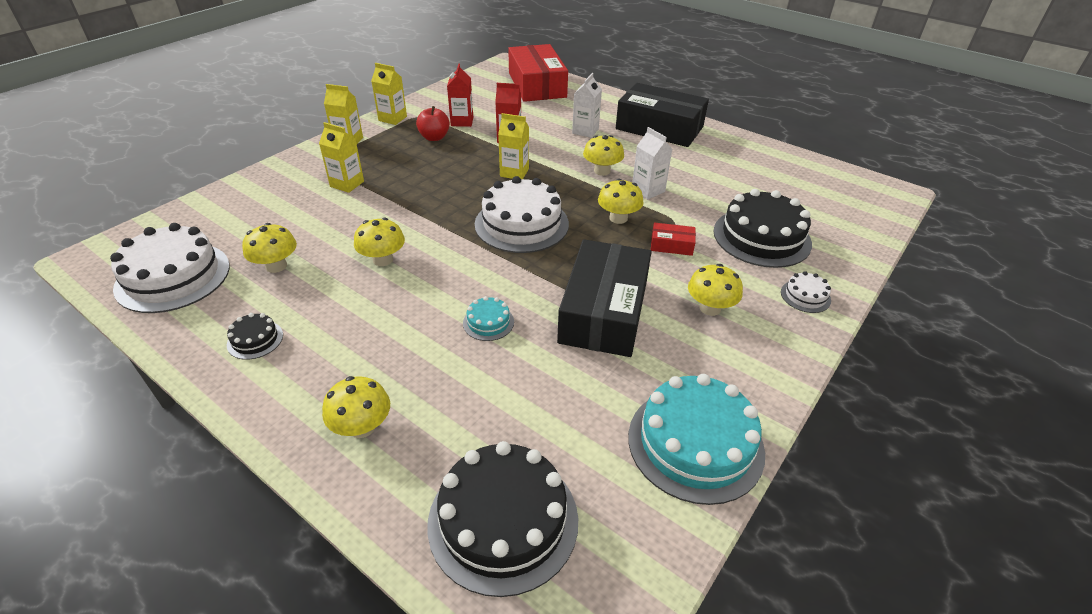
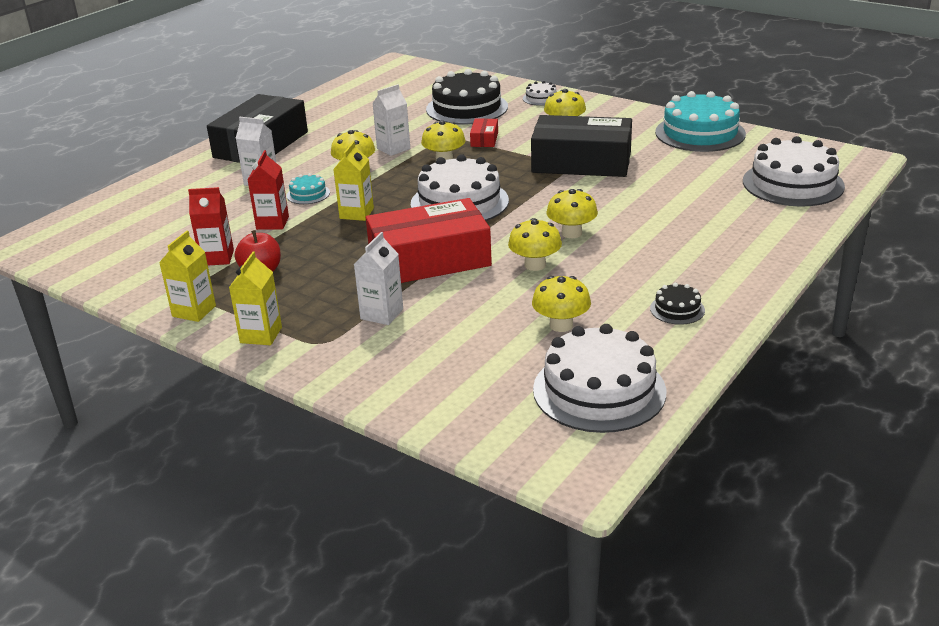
camera: 90 degrees left, 10 degrees down
(347, 184) = (382, 314): yellow carton -> white carton
(362, 427) = (748, 240): yellow mushroom -> yellow mushroom (571, 233)
(488, 322) = (611, 205): turquoise cake -> turquoise cake (308, 194)
(503, 520) = (793, 184): black cake -> white cake
(537, 85) = (115, 217): red box -> red box (429, 259)

